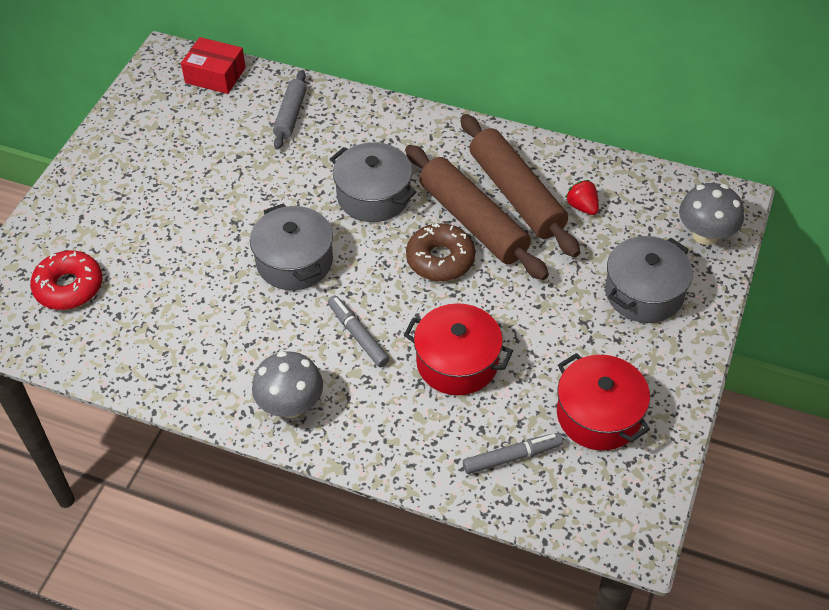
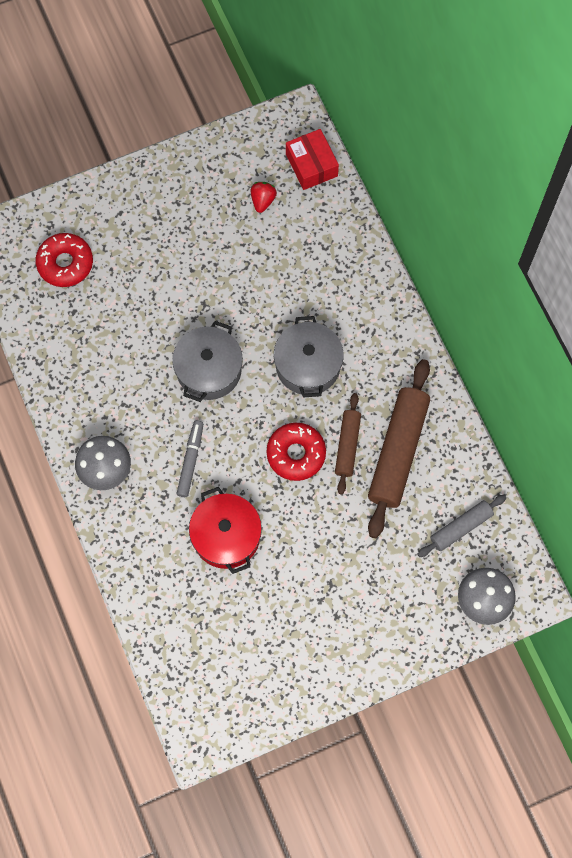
camera: 45 degrees right, 20 degrees up
(291, 115) = (324, 247): grey rolling pin -> grey rolling pin (461, 528)
(440, 259) = (296, 454): brown donut -> red donut
(473, 221) = (347, 445): brown rolling pin -> brown rolling pin, size x0.55
(512, 457) = (189, 627): grey marker -> none
(582, 207) = (429, 502): red strawberry -> red strawberry (263, 201)
(598, 415) = (266, 652): red pot -> none
(644, 293) = (391, 602): grey pot -> none

